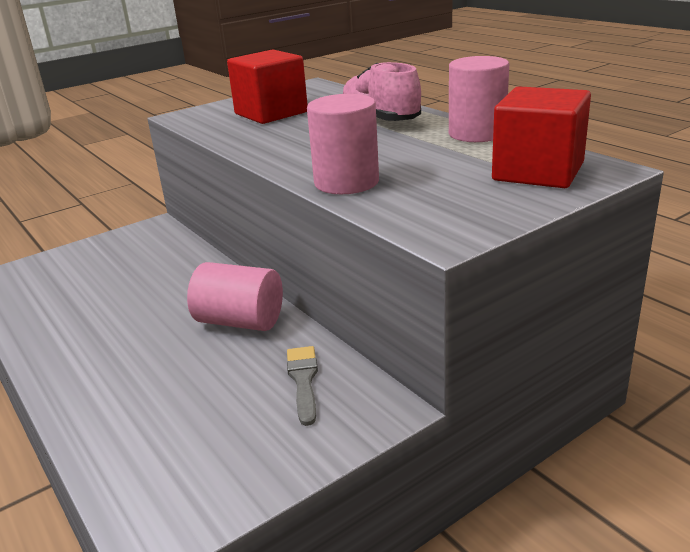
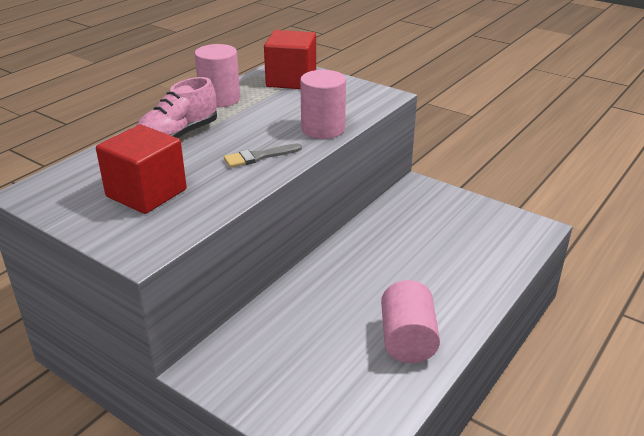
camera: 110 degrees left, 5 degrees up
(240, 321) = (362, 252): pink cylinder -> pink cylinder (407, 340)
(303, 380) = (410, 213): grey brush -> grey brush (259, 157)

